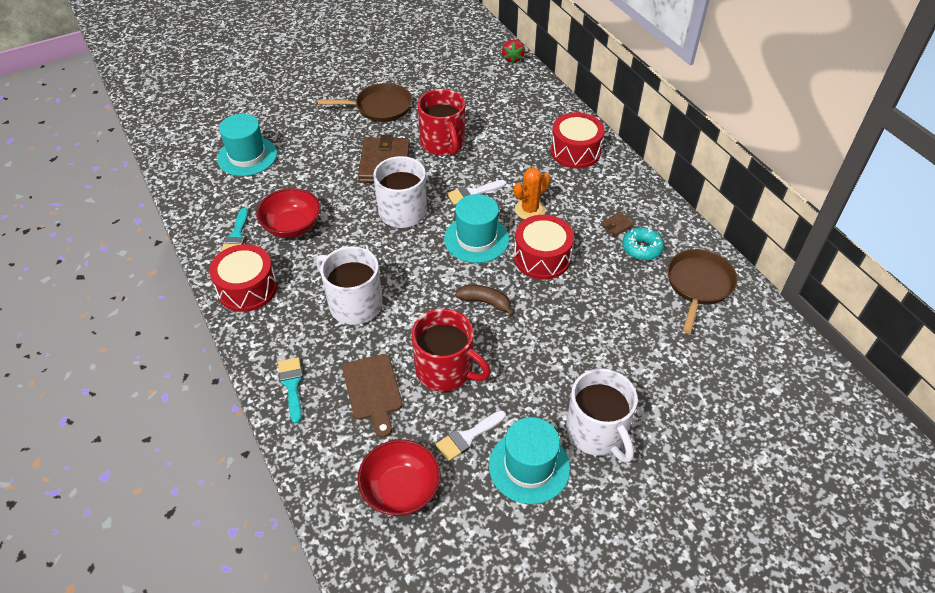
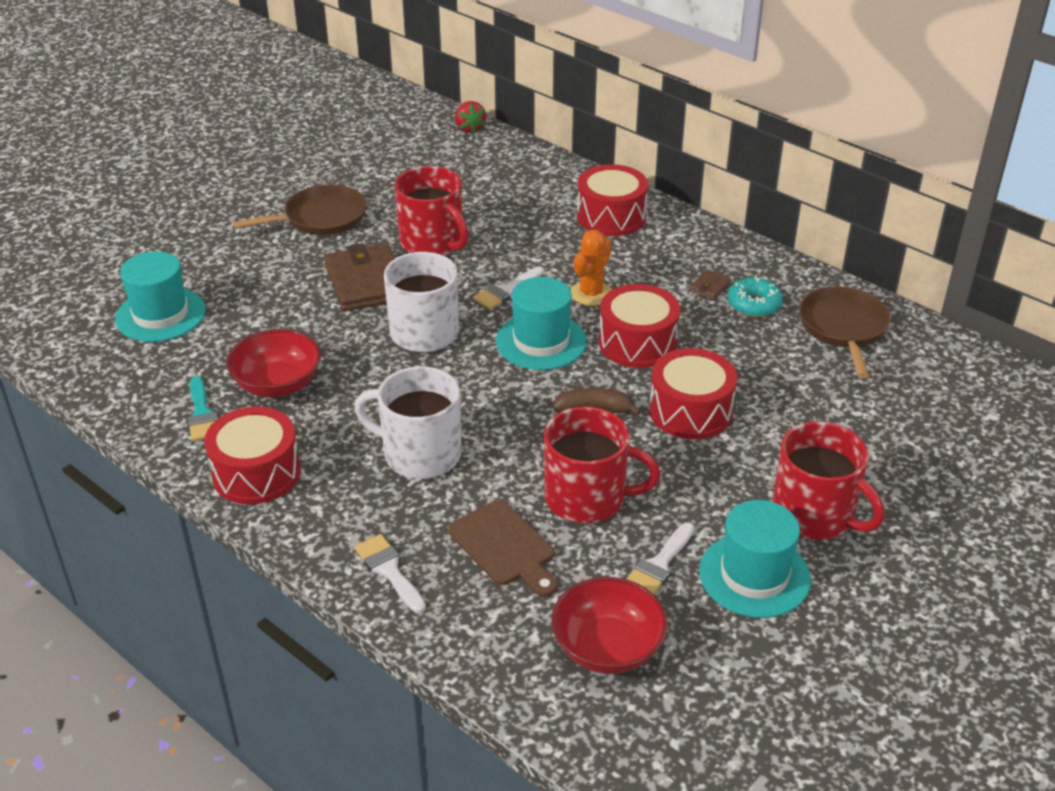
camera: 20 degrees left, 10 degrees down
(292, 385) = (389, 570): turquoise brush -> white brush
(551, 322) = (690, 411): none -> red drum
(597, 432) = (814, 515): white mug -> red mug

